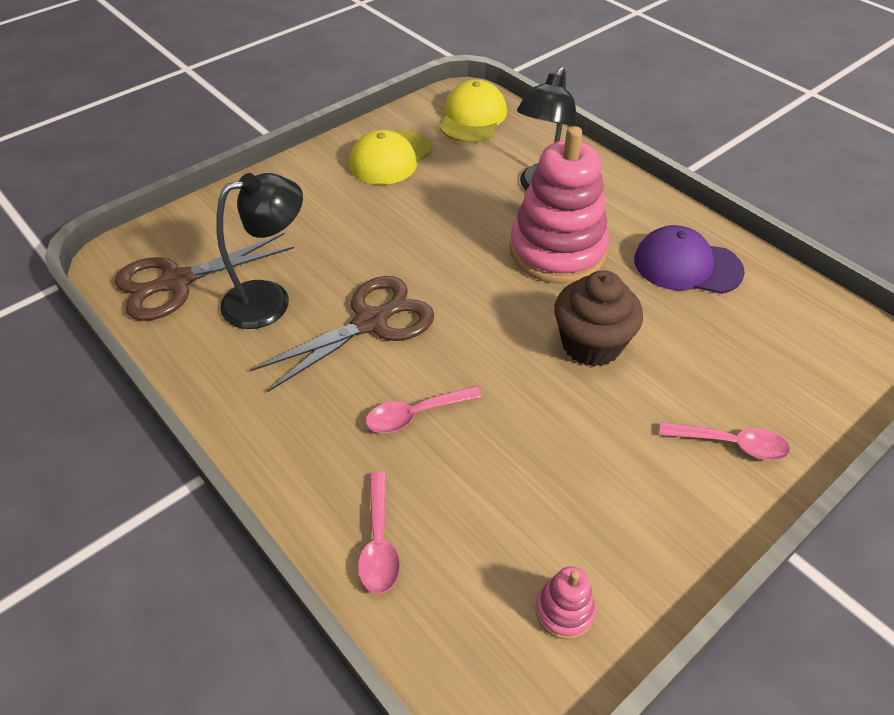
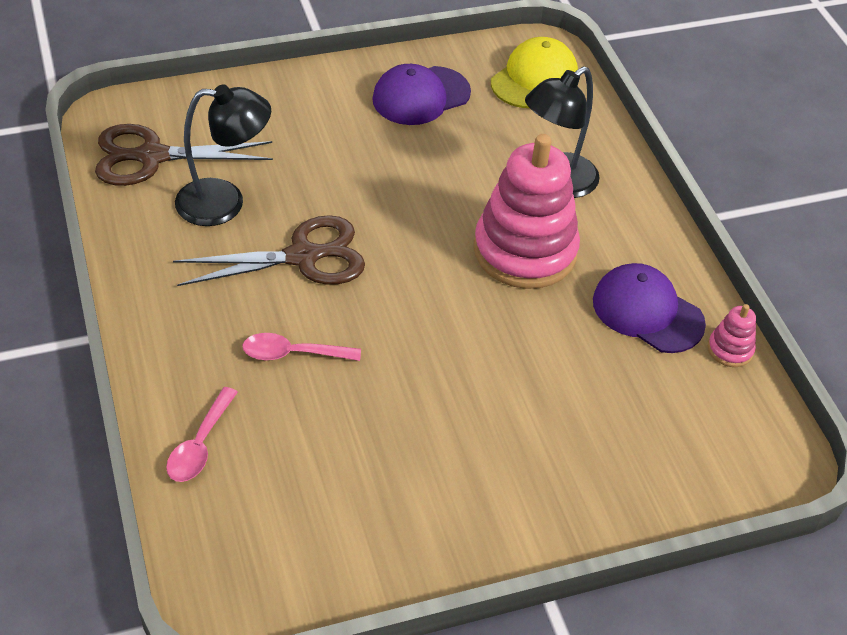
camera: 20 degrees right, 0 degrees up
(390, 158) = (420, 96): yellow cap -> purple cap
(564, 611) = (317, 557): pink stacking toy -> pink stacking toy (730, 349)
(591, 344) = (495, 352): brown cupcake -> none
(731, 444) = (562, 489): pink spoon -> none

